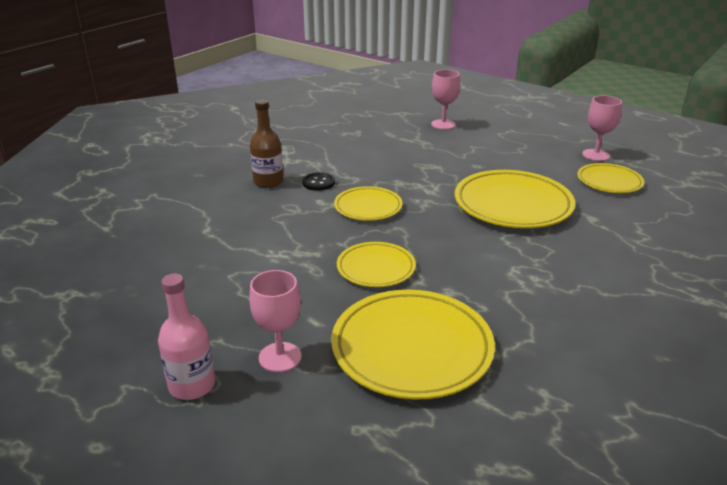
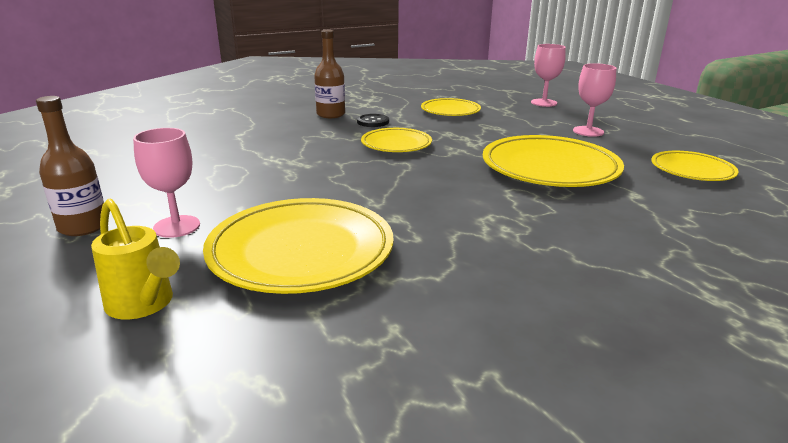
camera: 25 degrees right, 5 degrees down
(192, 385) = (83, 226): pink bottle -> brown bottle
(348, 441) = (143, 305): none -> yellow watering can
(376, 268) = (347, 186): yellow plate -> yellow plate (450, 111)
(596, 155) = (698, 147): pink goblet -> pink goblet (588, 131)

